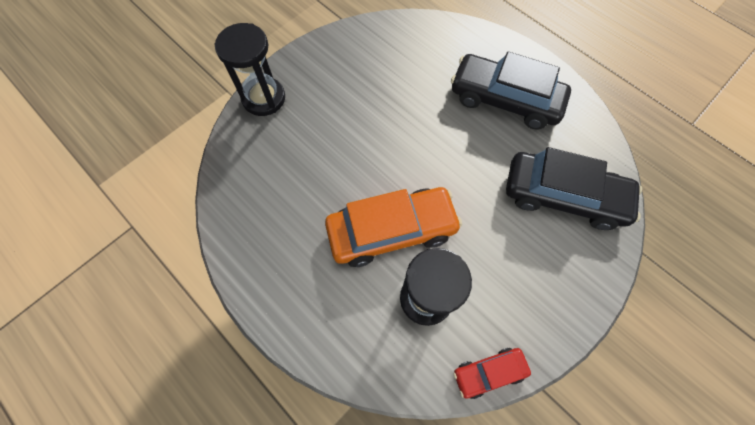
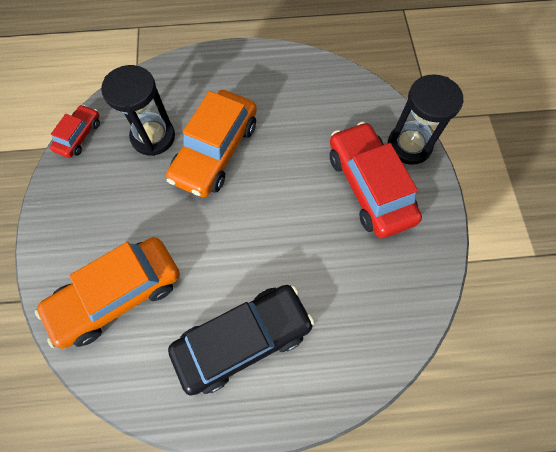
camera: 130 degrees right, 0 degrees up
(325, 101) = (369, 186): none -> red car
(563, 196) = (118, 295): black car -> orange car

